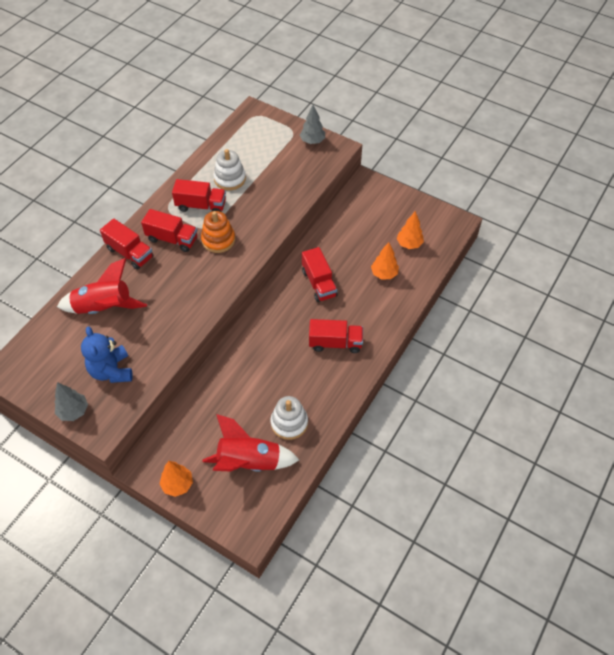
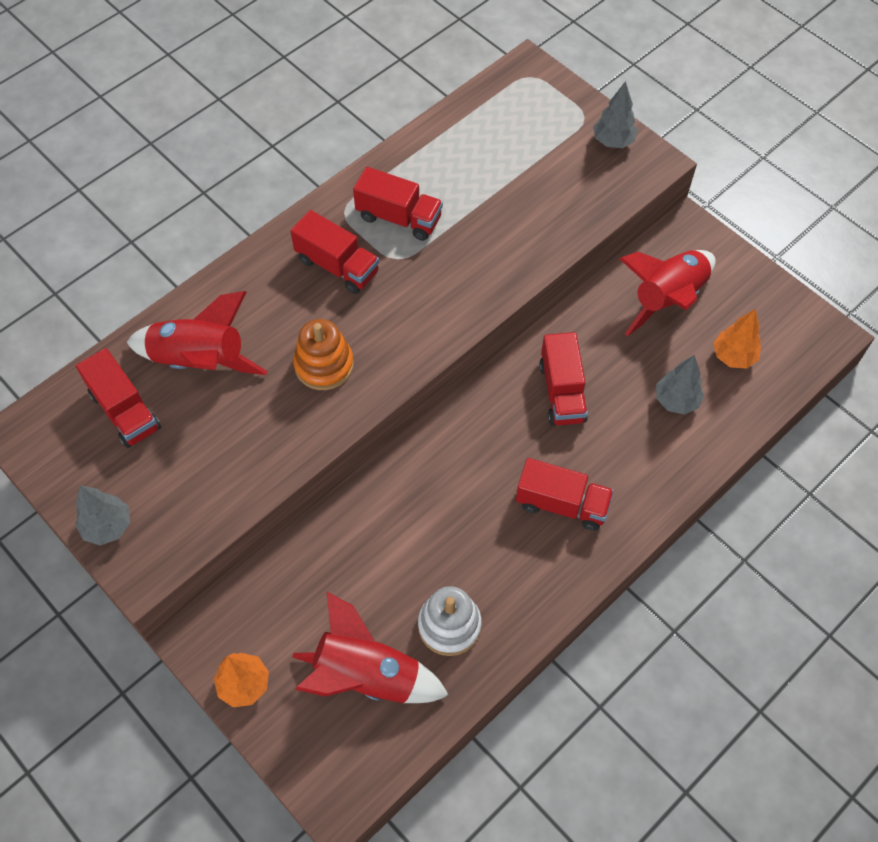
camera: 15 degrees right, 5 degrees up
(111, 371) = (183, 472): blue teddy bear -> none
(130, 253) = (264, 275): red truck -> red truck (125, 411)
(218, 240) = (411, 284): orange stacking toy -> orange stacking toy (324, 365)
(230, 179) = (458, 180): white stacking toy -> none
(364, 221) = (667, 299): none -> red rocket
(384, 274) = (676, 401): orange tree -> grey tree

